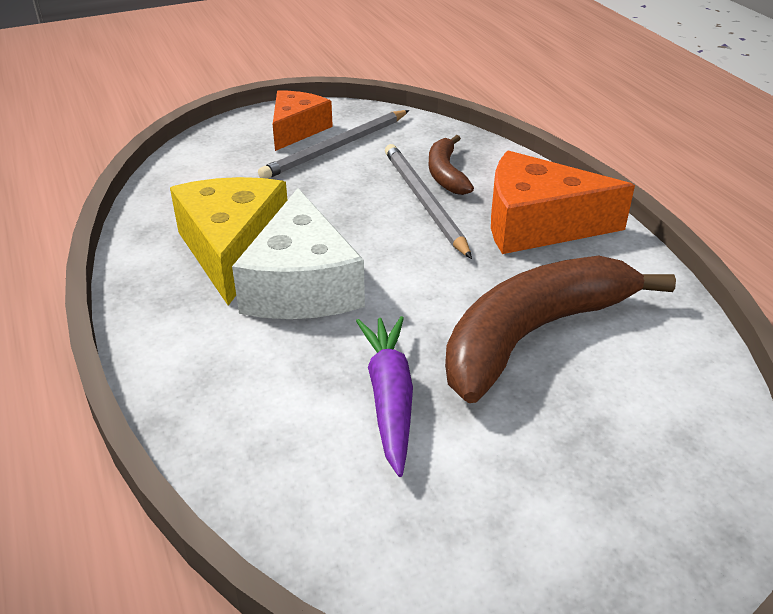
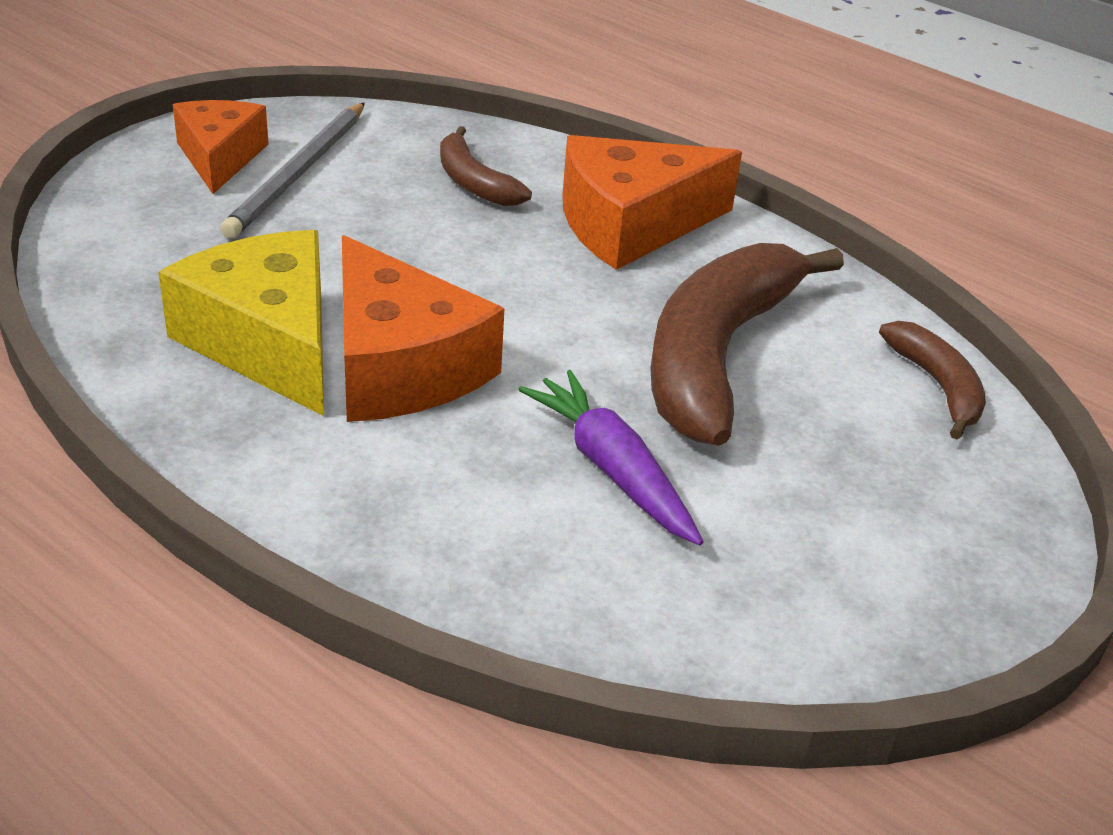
camera: 30 degrees left, 0 degrees up
(302, 285) = (400, 366): white cheese -> orange cheese
(424, 201) = (473, 224): grey pencil -> none
(706, 408) = (937, 386): none -> brown banana

